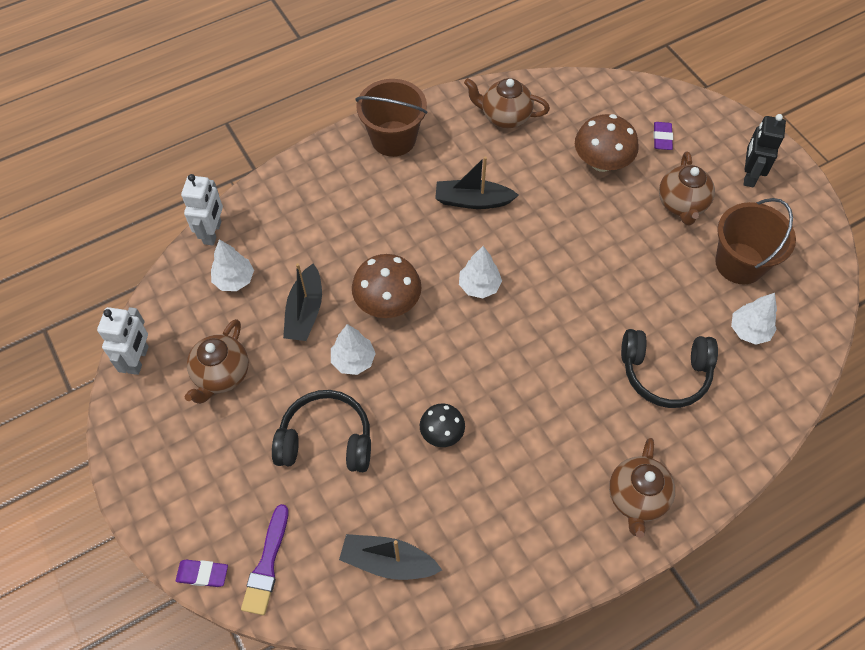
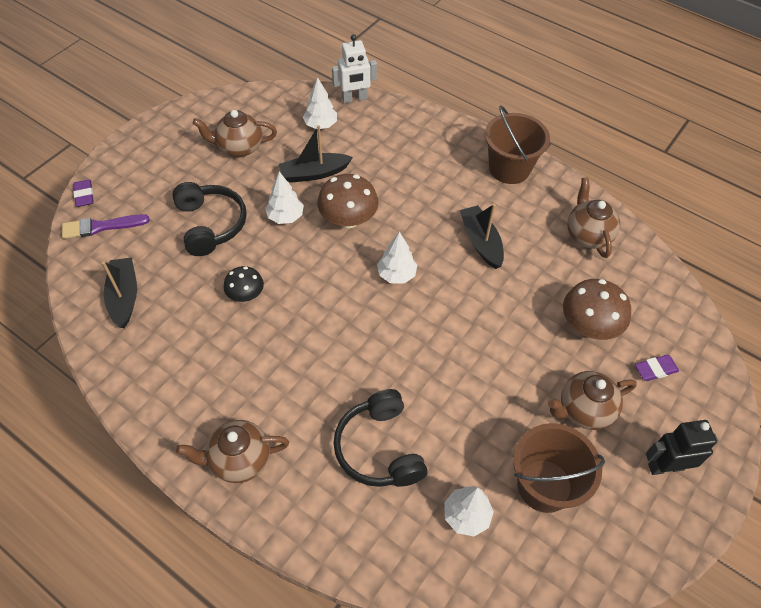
camera: 65 degrees right, 5 degrees down
(138, 359) = (232, 102): white robot -> none

